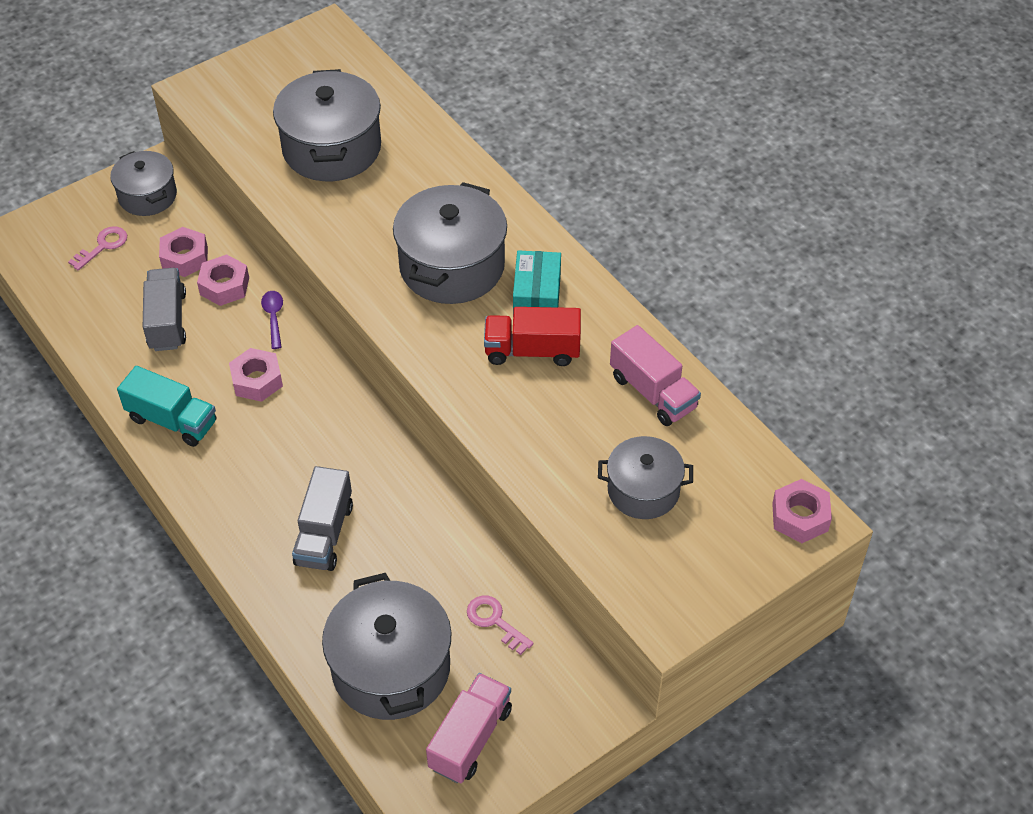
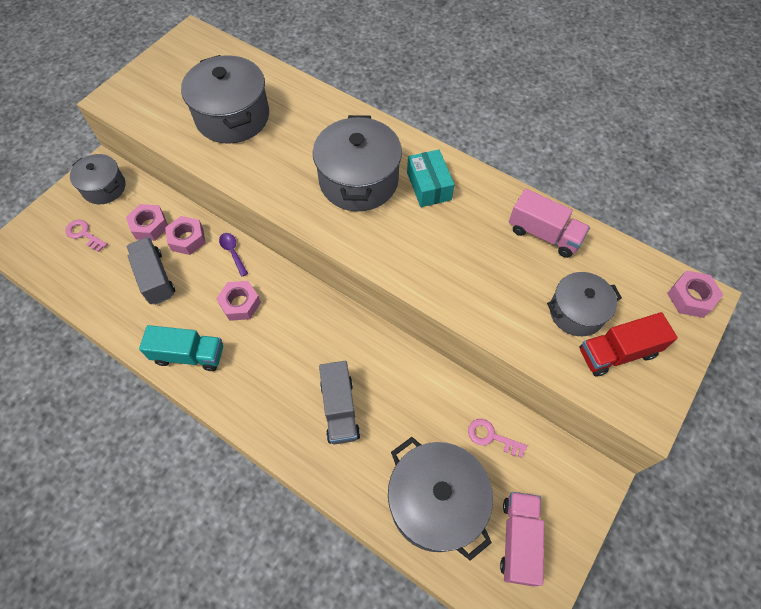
camera: 20 degrees left, 10 degrees up
(103, 246) = (84, 234): pink key -> pink key turned 75 degrees counterclockwise
(532, 351) = (445, 228): red truck -> red truck (617, 352)

